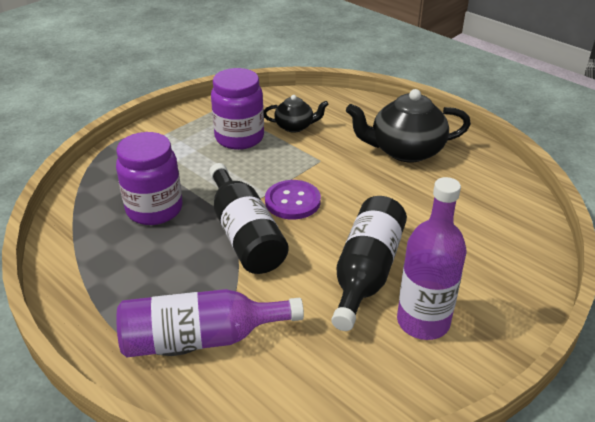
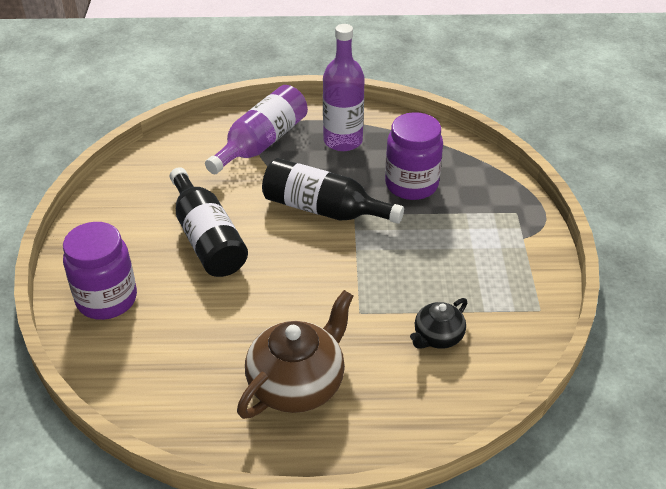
camera: 135 degrees right, 5 degrees up
(239, 138) = (462, 286): purple jar -> purple jar (107, 299)
(292, 201) = (327, 256): purple button -> none
(405, 151) = (297, 384): black teapot -> brown teapot
(423, 321) = (137, 231): purple bottle -> purple bottle (343, 141)

